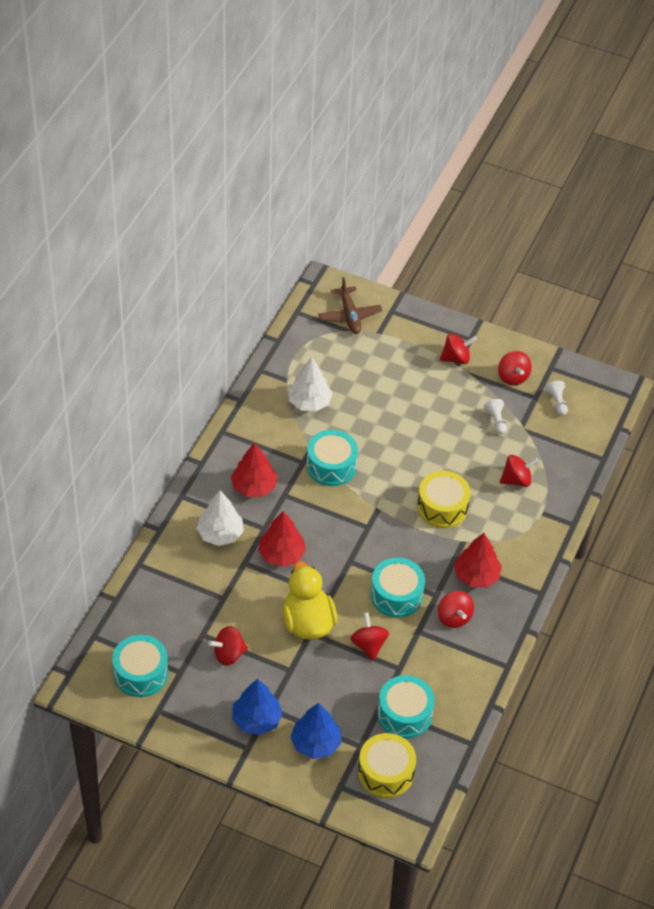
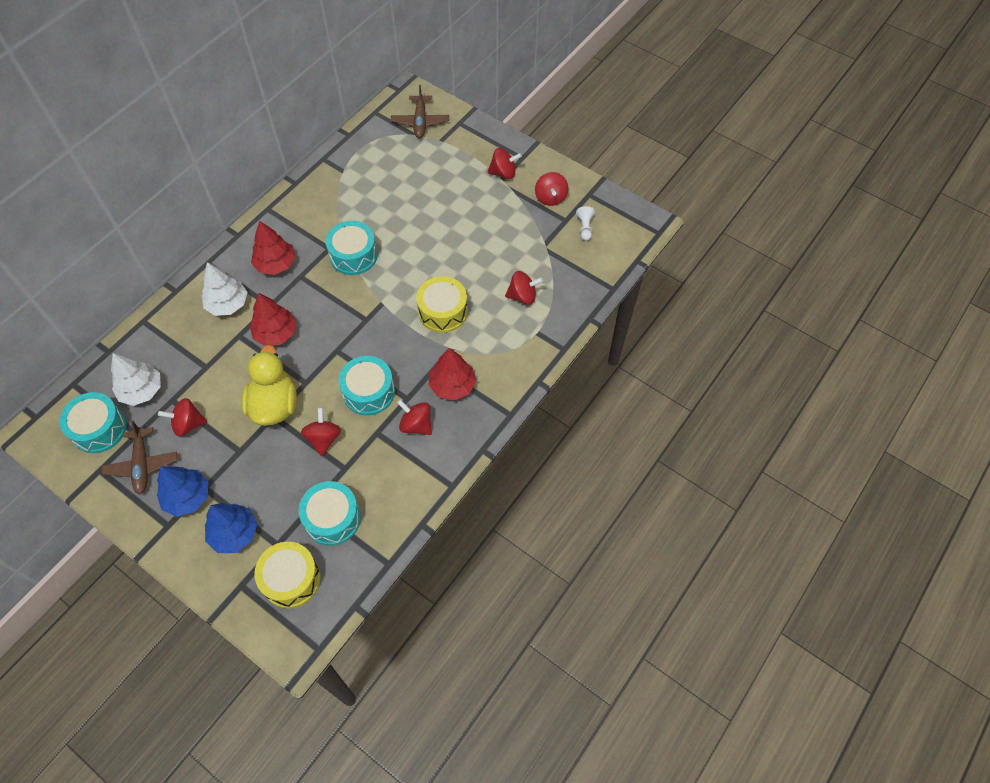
camera: 15 degrees right, 10 degrees up
(199, 698) = (142, 464): none -> brown plane
(309, 402) = (355, 194): white tree -> white tree (141, 390)
(454, 617) = (416, 425): red spinning top -> red spinning top turned 135 degrees clockwise
(496, 421) = (521, 236): white pawn -> none

